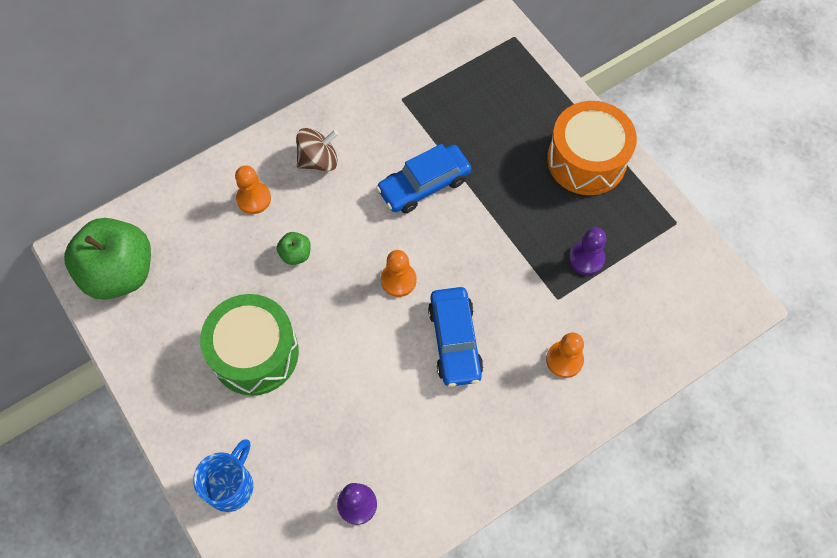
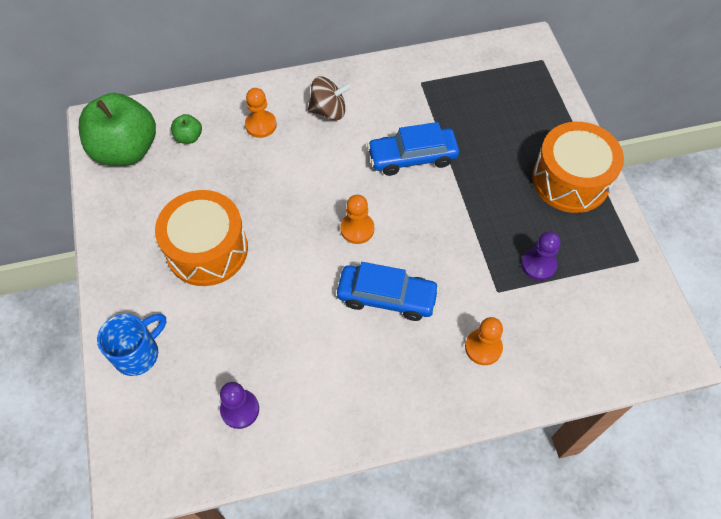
camera: 20 degrees right, 5 degrees down
(255, 353) = (207, 249): green drum -> orange drum
(296, 254) = (277, 180): green apple -> green apple (189, 137)
(455, 341) = (387, 297): blue car -> blue car turned 90 degrees counterclockwise

